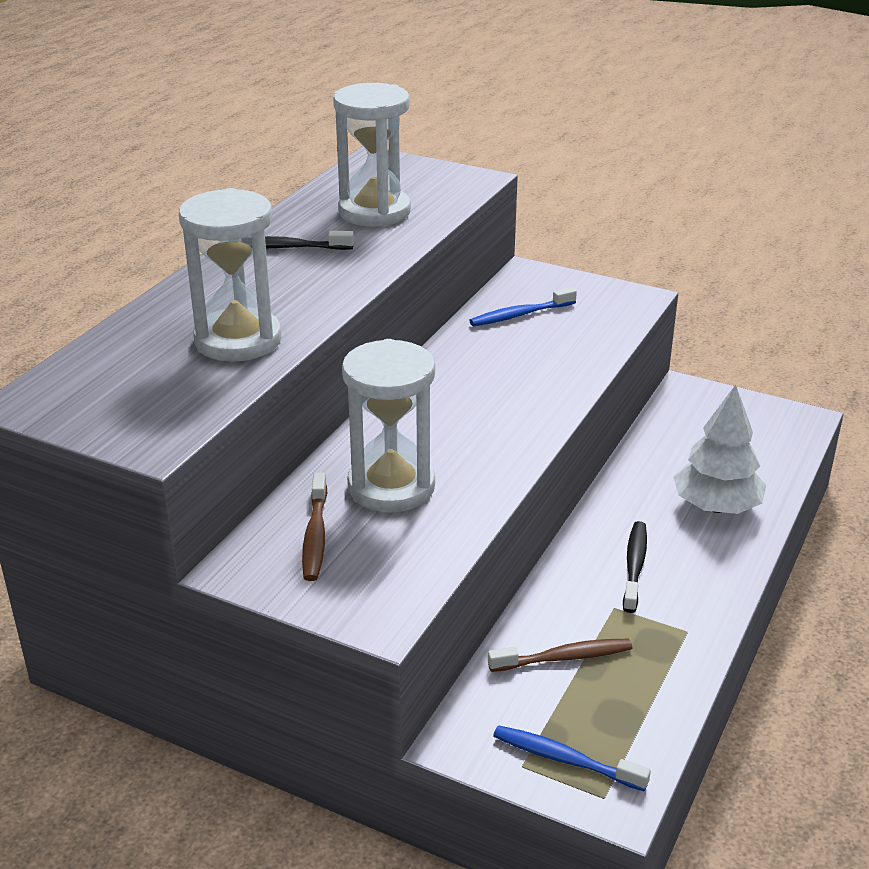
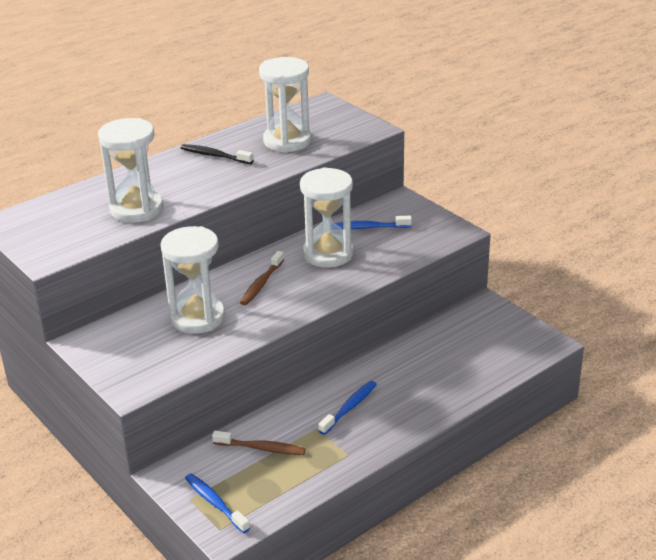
camera: 25 degrees right, 0 degrees up
(315, 536) = (134, 335): brown toothbrush -> brown toothbrush (261, 284)
(498, 359) = (328, 254): none -> white hourglass
(634, 566) = (349, 407): black toothbrush -> blue toothbrush
(716, 506) = (435, 385): white tree -> none

